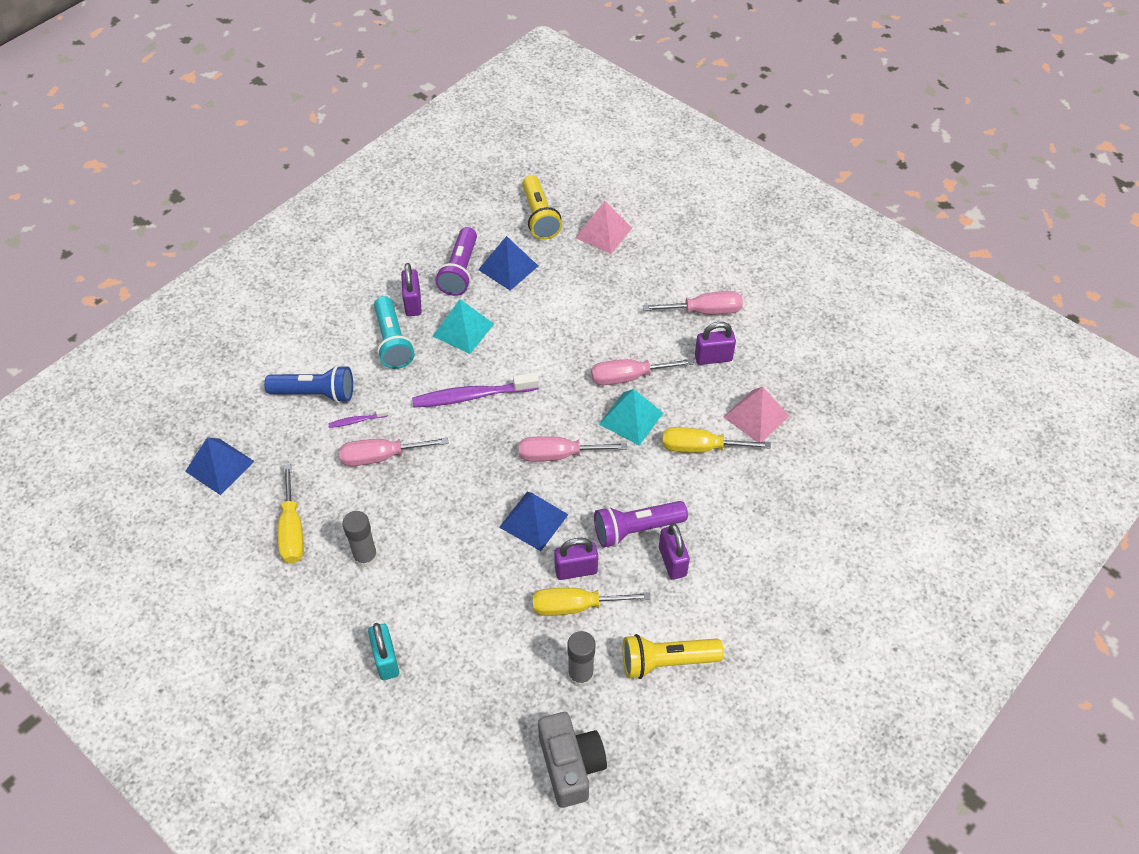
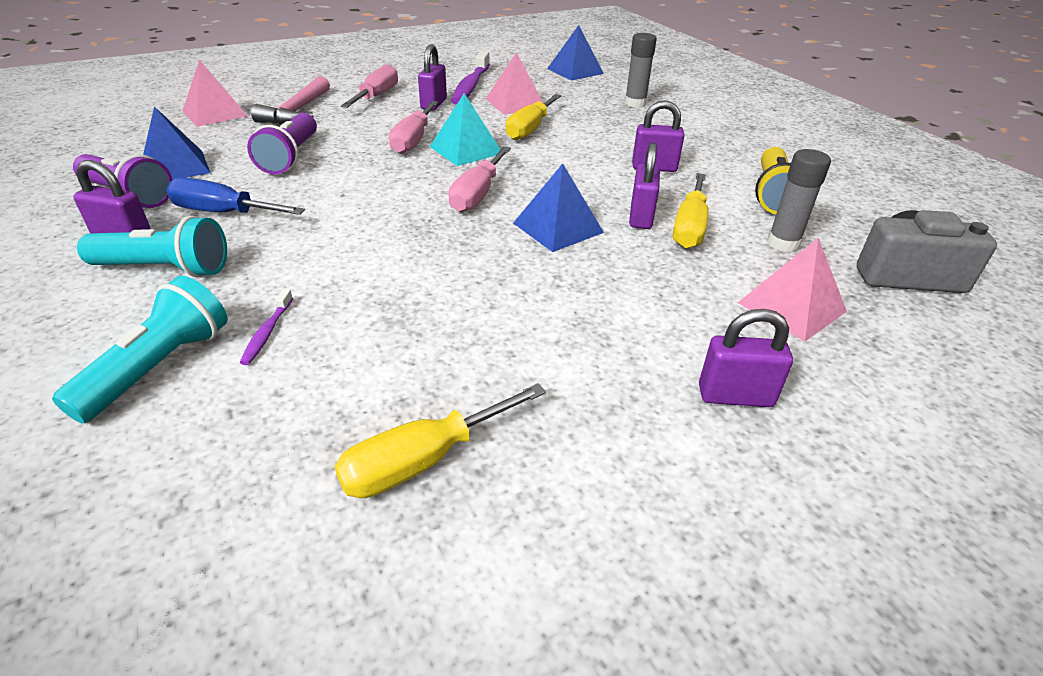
camera: 70 degrees left, 15 degrees down
(220, 466) = (171, 552): blue pyramid -> blue pyramid (575, 71)
(292, 530) = (423, 460): yellow screwdriver -> yellow screwdriver turned 135 degrees clockwise
(315, 393) = (159, 367): blue flashlight -> turquoise flashlight
(365, 557) = (534, 378): grey glue stick -> grey glue stick (635, 103)
(381, 457) = (359, 323): pink screwdriver -> none
(386, 660) = (735, 396): turquoise padlock -> purple padlock
(463, 330) = (224, 213): turquoise pyramid -> blue screwdriver
(472, 396) = (335, 228): purple toothbrush -> purple toothbrush (470, 86)
(492, 685) = (791, 307): none -> pink pyramid
(539, 217) = (135, 136): yellow flashlight -> none
(636, 529) = (605, 176): purple flashlight -> purple flashlight (290, 157)
(638, 277) = (297, 111): none -> pink hammer

